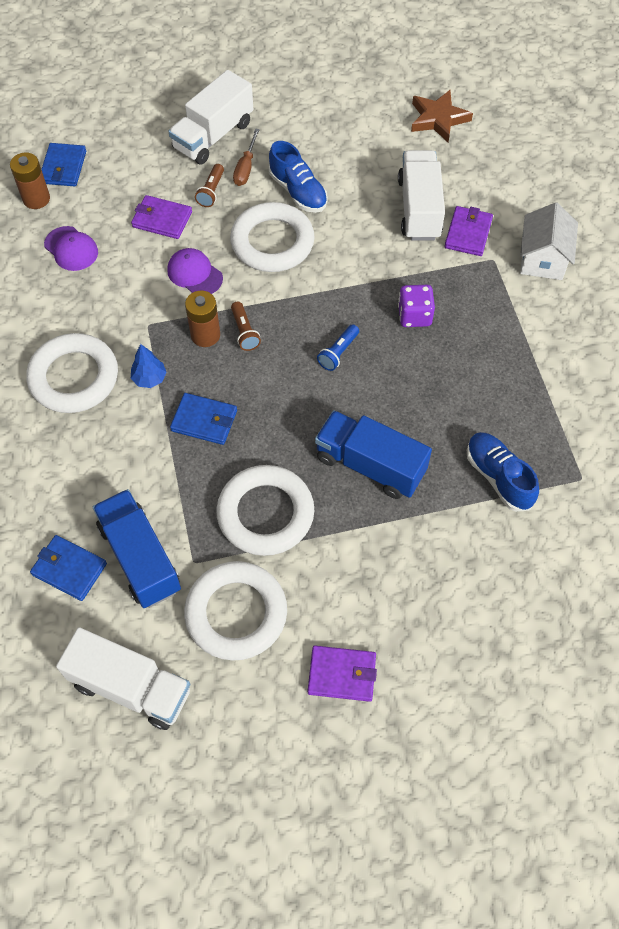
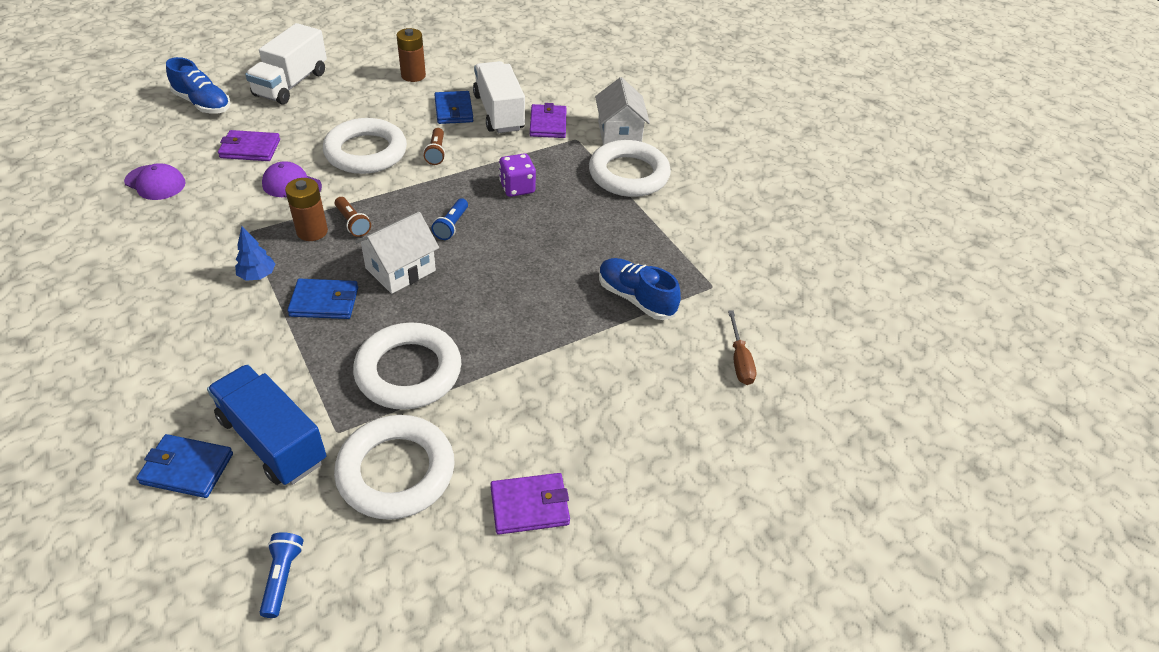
camera: 20 degrees left, 15 degrees down
(36, 199) = (112, 149): brown battery -> brown battery (413, 75)
(63, 167) = (139, 122): blue wallet -> blue wallet (453, 110)
(74, 377) = (171, 287): white ring -> white ring (628, 174)
(131, 687) = (282, 577): white truck -> blue flashlight
(211, 191) = (297, 123): brown flashlight -> brown flashlight (436, 153)
(246, 168) = (328, 102): brown screwdriver -> brown screwdriver (739, 360)
(279, 397) = (400, 269): none -> white house
(298, 192) = (382, 113): blue shoe -> blue shoe (203, 104)
(370, 465) = (507, 310): blue truck -> none
(438, 119) = (497, 52): brown star -> none

